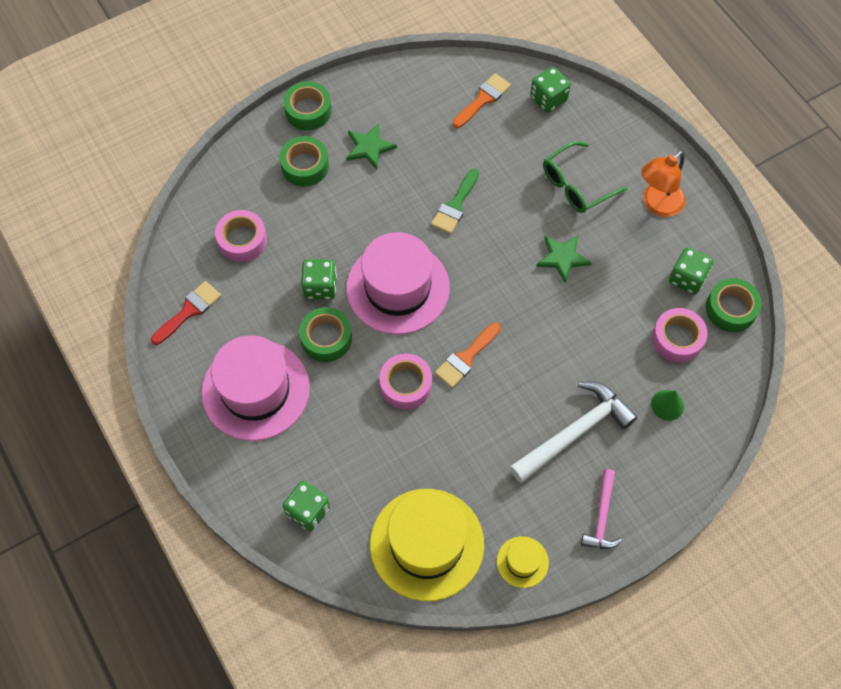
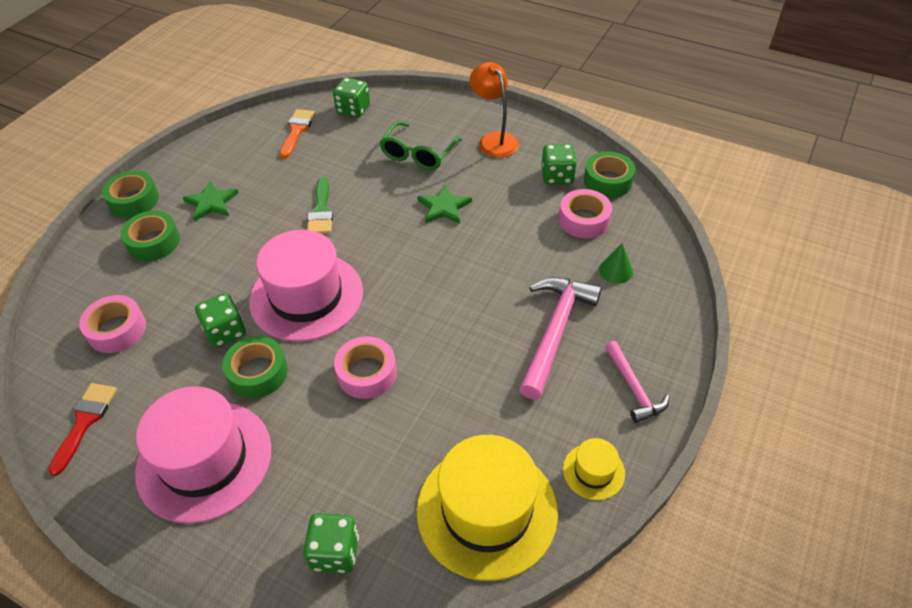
camera: 30 degrees left, 15 degrees down
(466, 358) = (411, 322): orange brush -> none
(574, 432) = (555, 331): white hammer -> pink hammer
(657, 205) = (494, 140): orange lamp -> orange lamp turned 135 degrees clockwise

